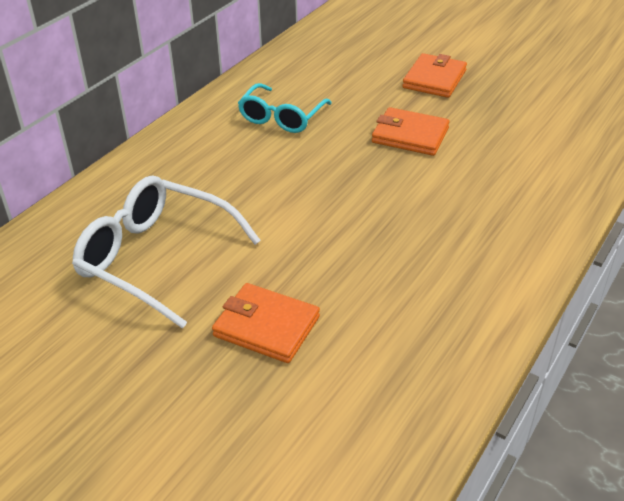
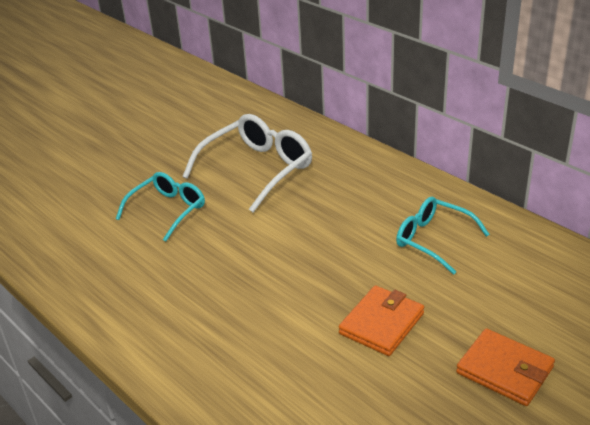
camera: 105 degrees right, 5 degrees down
(266, 326) = (167, 211): orange wallet -> turquoise glasses

